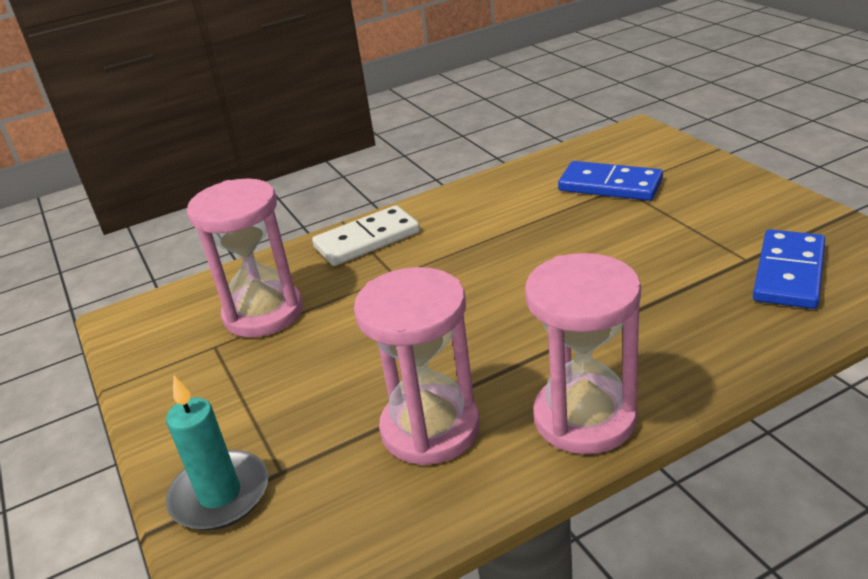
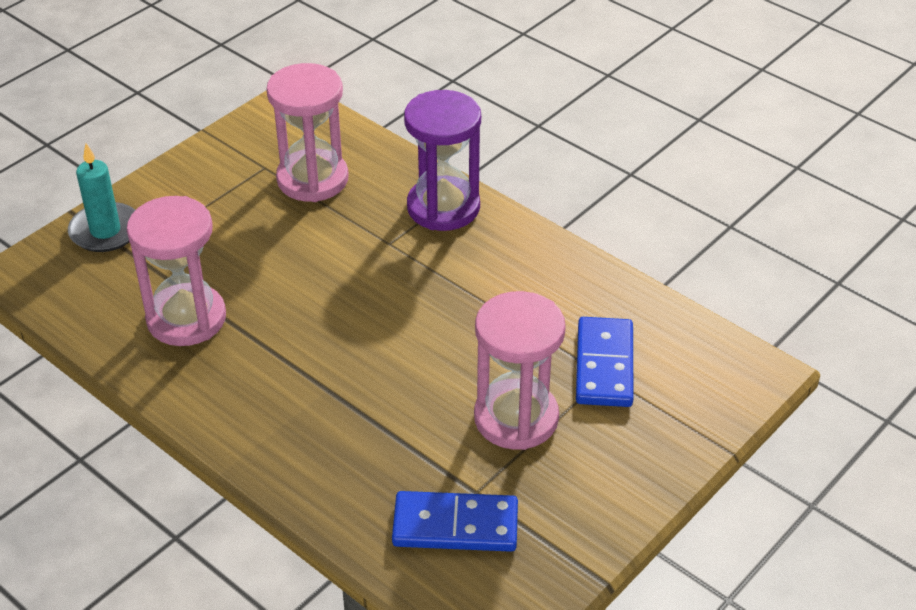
camera: 65 degrees right, 10 degrees up
(367, 240) = (443, 207): white domino -> purple hourglass
(584, 418) = (212, 404): pink hourglass -> pink hourglass (516, 418)

